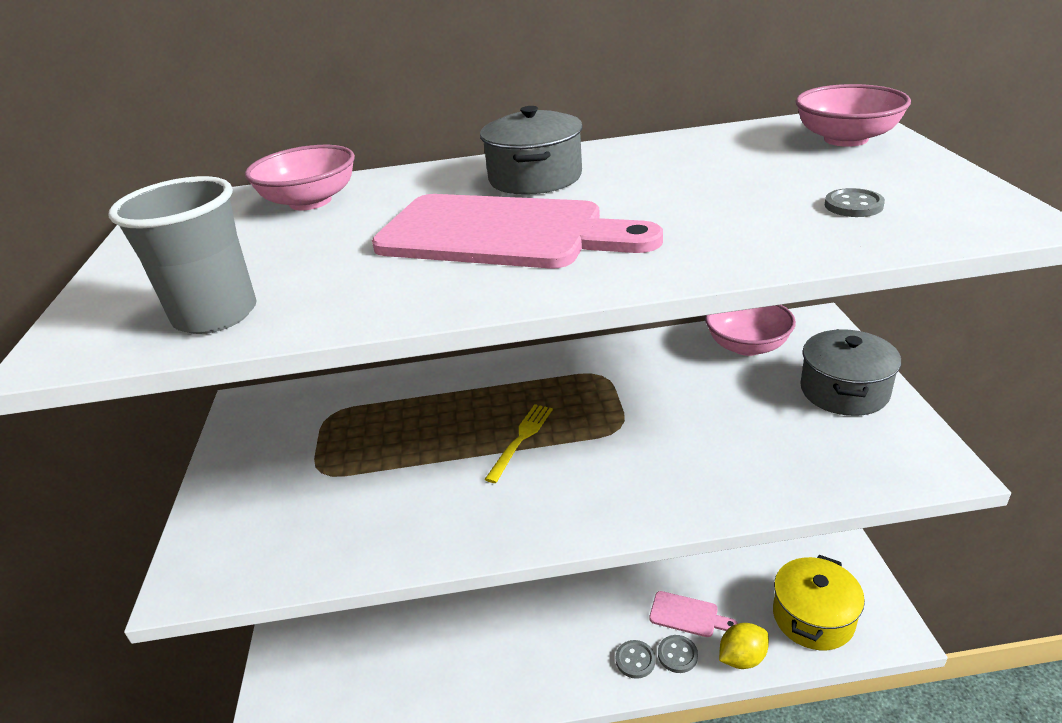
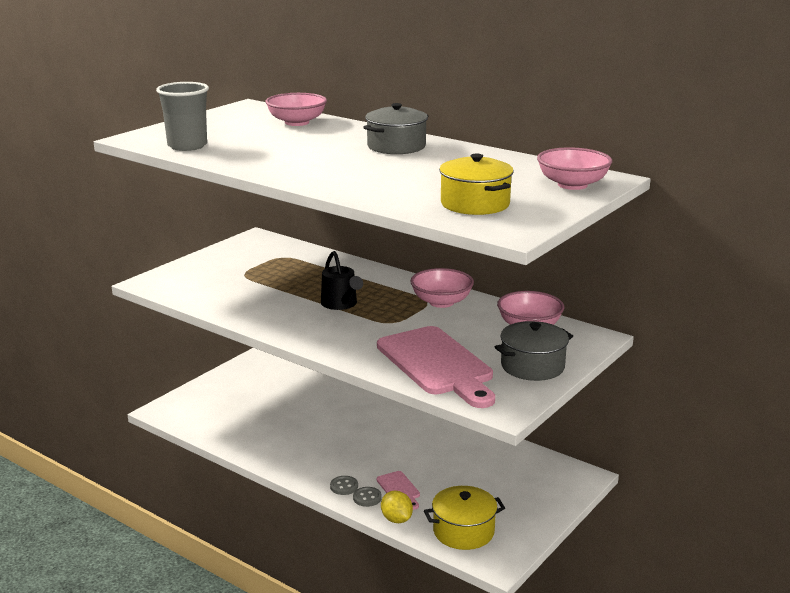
camera: 40 degrees right, 10 degrees down
(501, 233) = (326, 159): pink cutting board -> pink cutting board (437, 364)
(521, 439) = (341, 304): yellow fork -> black watering can
(617, 367) = (441, 302): none -> pink bowl
(742, 658) = (396, 519): yellow lemon -> yellow lemon turned 45 degrees clockwise
(853, 205) = (475, 204): grey button -> yellow pot

